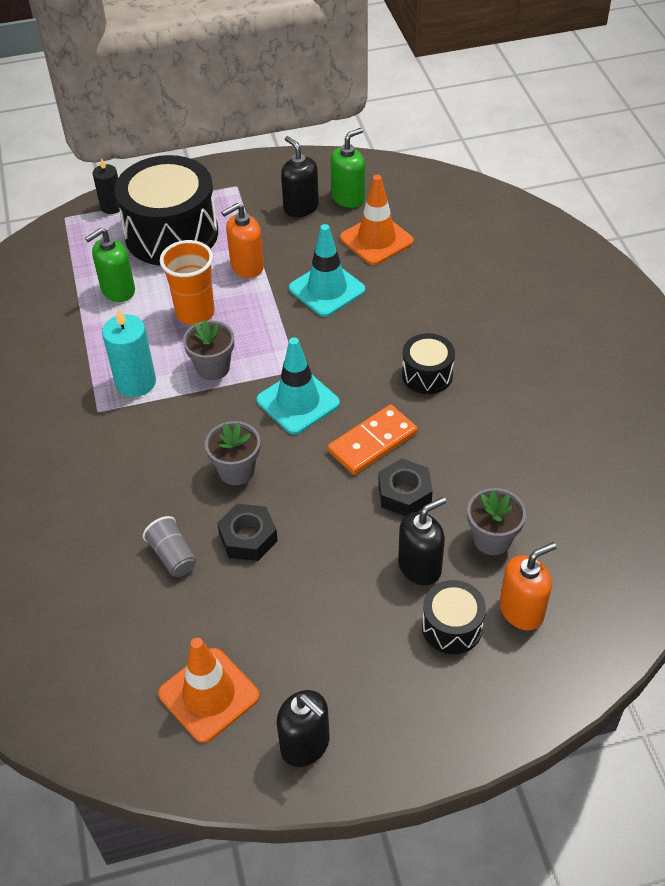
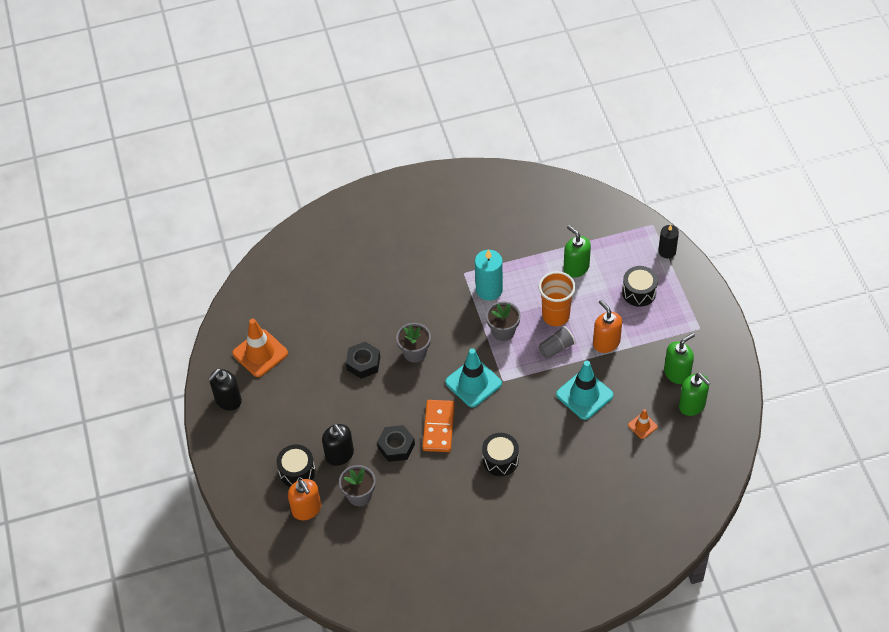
camera: 90 degrees right, 5 degrees up
(171, 234) = (639, 292): black drum -> black drum, size x0.49
(173, 556) = (351, 326): grey cup -> grey cup (556, 348)
(301, 207) = (677, 373): black soap dispenser -> green soap dispenser
(372, 442) = (438, 427): orange domino -> orange domino turned 45 degrees clockwise
(376, 240) = (642, 426): orange traffic cone -> orange traffic cone, size x0.51

